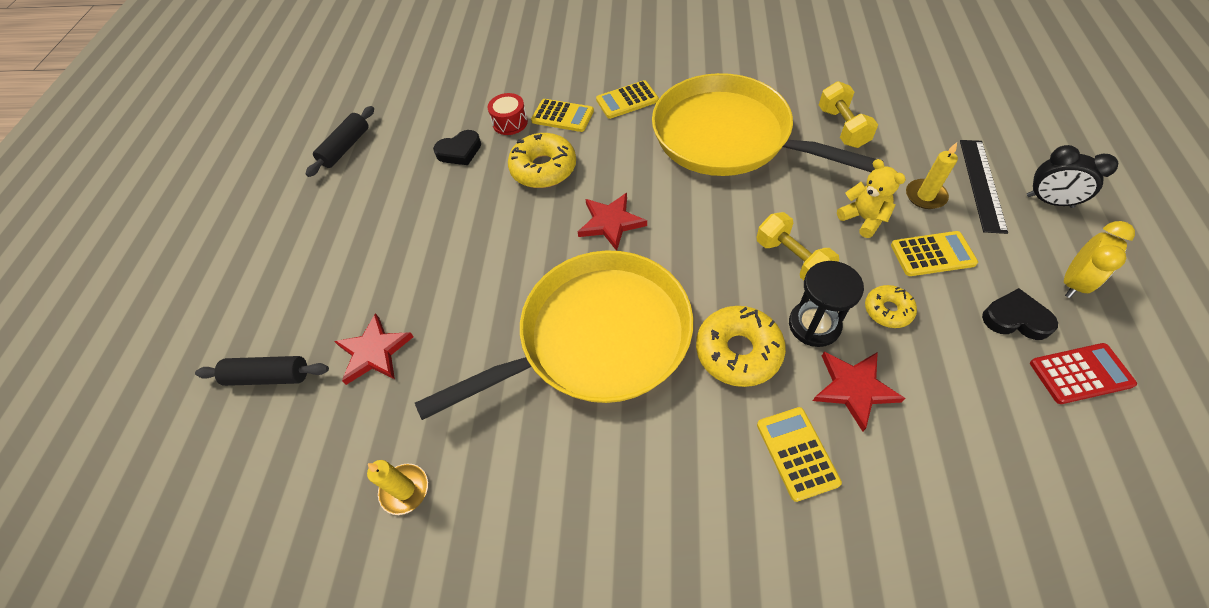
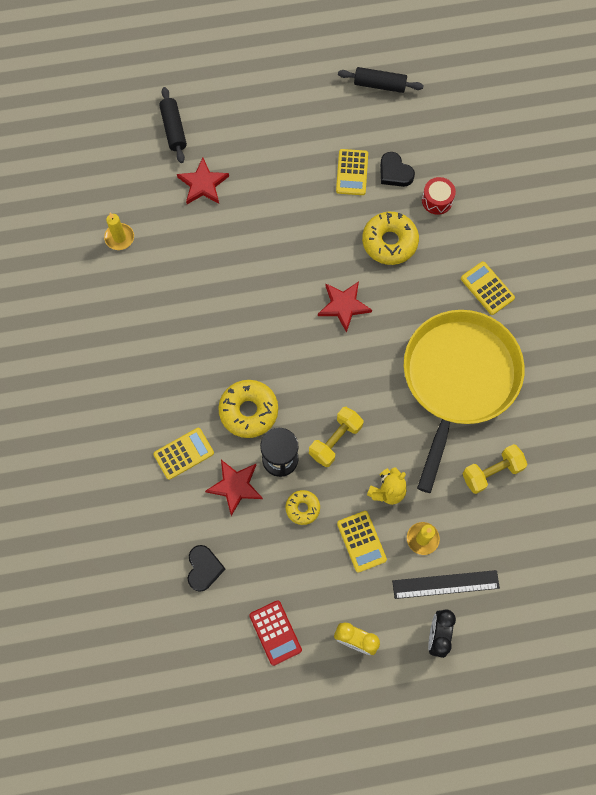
camera: 70 degrees right, 15 degrees up
(562, 116) = (454, 240): yellow calculator -> yellow calculator (352, 172)
(597, 338) = (241, 319): yellow pan -> none
(1015, 318) = (313, 595): black heart -> black heart (204, 568)

